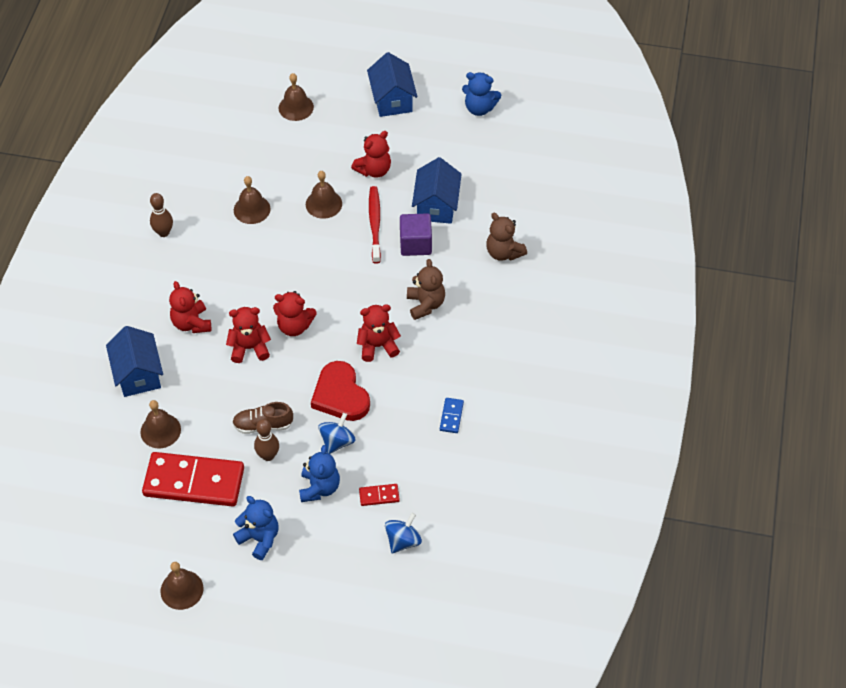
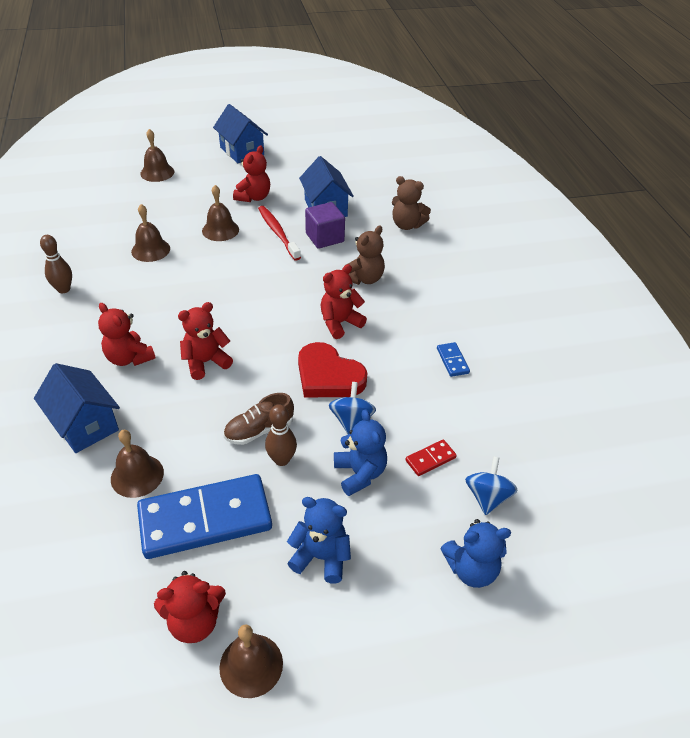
camera: 25 degrees left, 10 degrees down
(194, 482) = (205, 519): red domino -> blue domino
(294, 326) = (245, 330): red teddy bear -> red teddy bear (194, 621)
(425, 304) = (364, 278): brown teddy bear -> brown teddy bear turned 75 degrees clockwise
(479, 108) = (319, 142): blue teddy bear -> blue teddy bear (471, 569)

